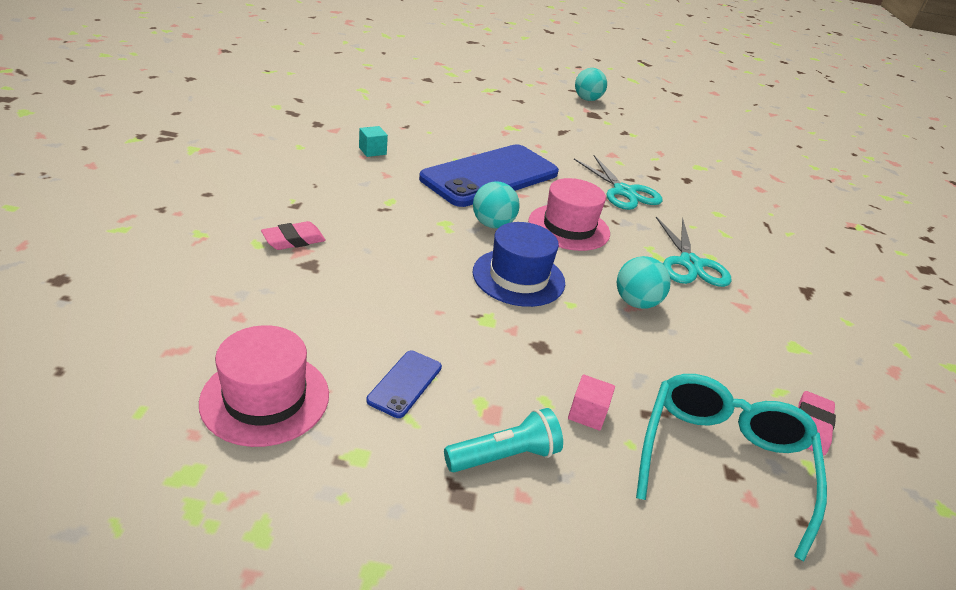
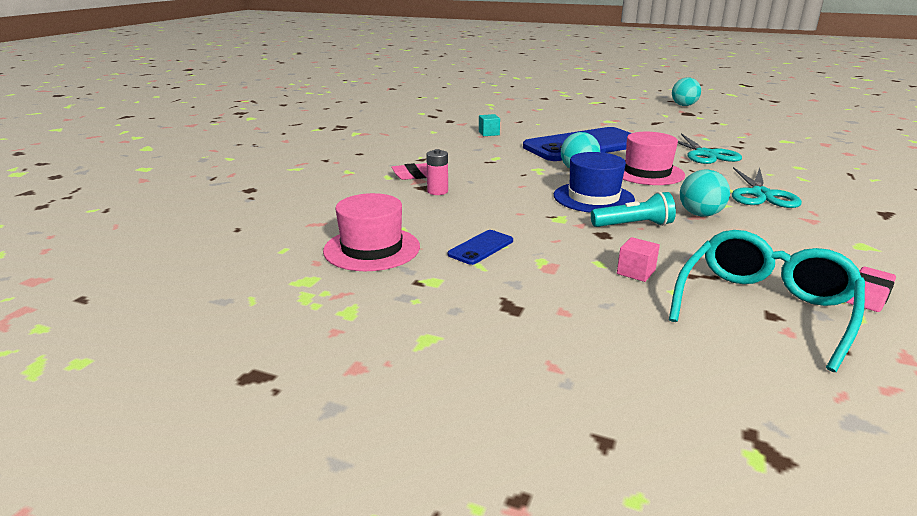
camera: 20 degrees right, 10 degrees down
(329, 273) = (437, 191): none -> pink battery
(505, 456) = (554, 289): turquoise flashlight -> turquoise flashlight (634, 225)

